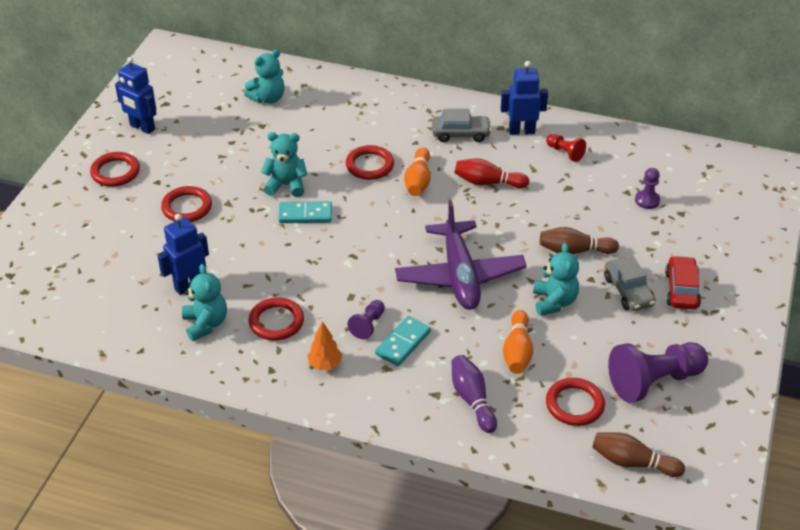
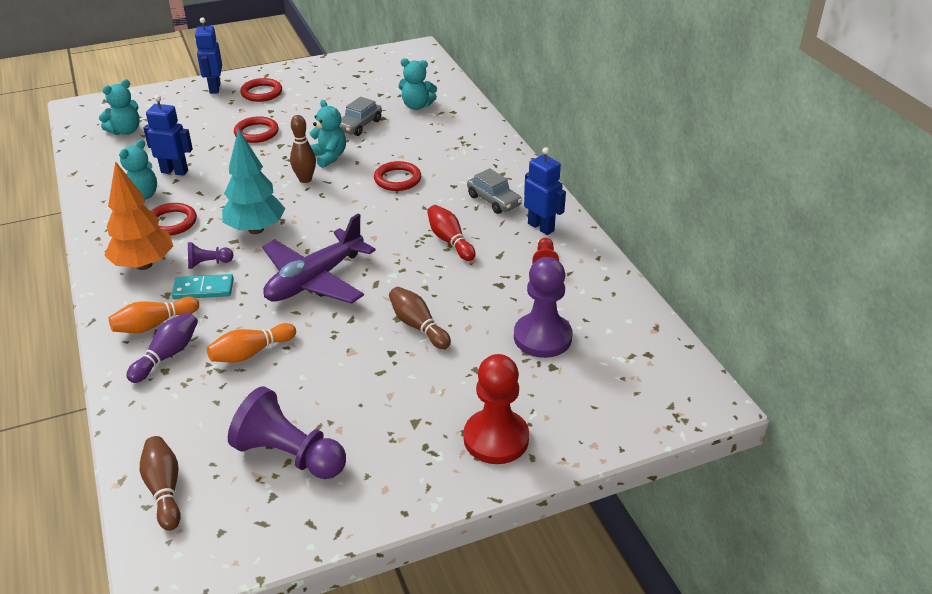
camera: 50 degrees right, 5 degrees down
(142, 127) = (320, 80): blue robot -> blue robot (214, 88)
(305, 214) = (305, 179): turquoise domino -> brown bowling pin
(325, 364) = (144, 264): orange tree -> orange tree, size x1.99
(349, 276) = (256, 229): none -> turquoise tree
(418, 181) = (408, 208): orange bowling pin -> orange bowling pin (154, 324)
(554, 302) = (336, 345): turquoise teddy bear -> turquoise teddy bear (125, 131)
(574, 404) = (212, 417): red ring -> none
(628, 291) = (399, 382): grey car -> grey car (359, 125)
(647, 200) = (542, 337): purple pawn -> purple pawn, size x2.02
(681, 290) = (439, 416): red car -> none
(727, 276) = (496, 438): none -> red pawn

